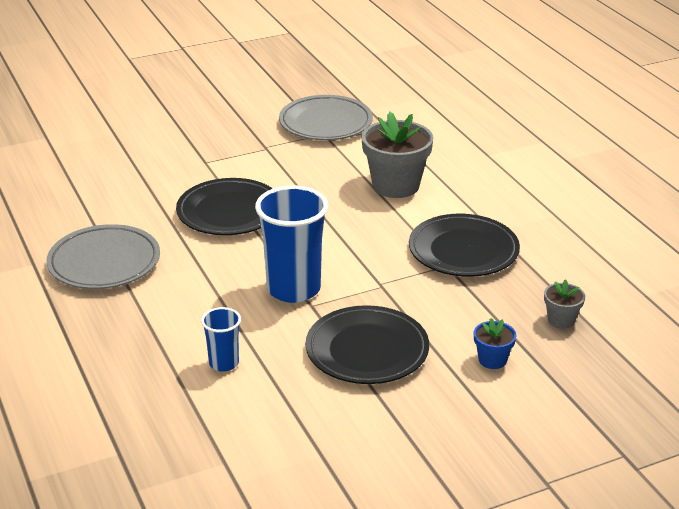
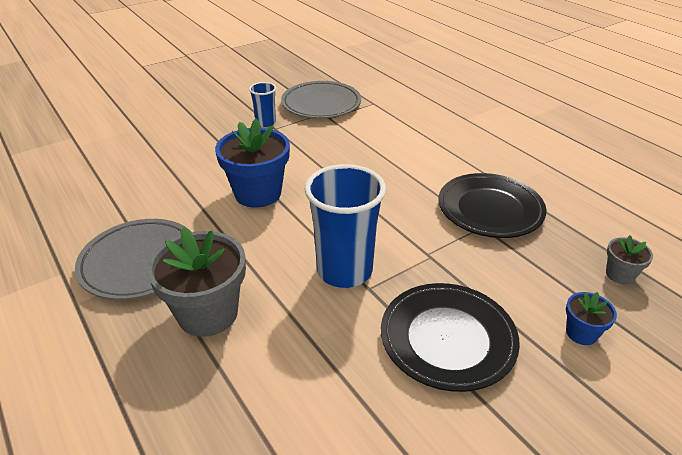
camera: 10 degrees left, 5 degrees up
(224, 363) = (295, 380): blue cup -> blue cup (265, 122)
(229, 212) = (258, 193): black plate -> blue flower pot
(396, 185) = (401, 152): grey flower pot -> grey flower pot (208, 313)

